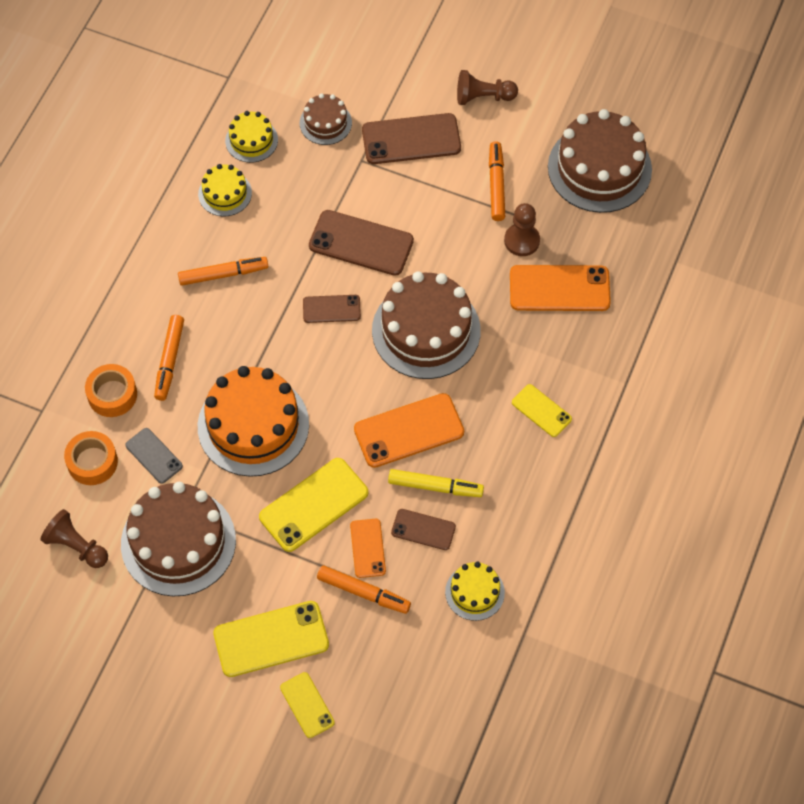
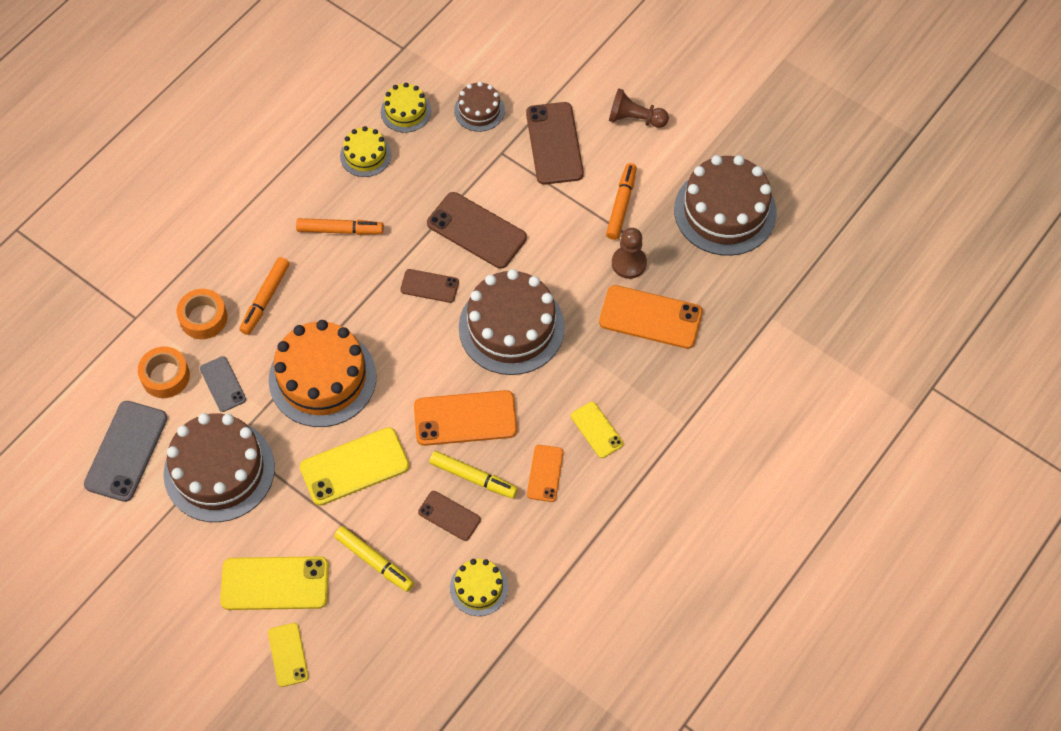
camera: 15 degrees right, 0 degrees up
(76, 546) = (126, 451): brown pawn -> grey phone
(363, 592) = (374, 561): orange marker -> yellow marker
(367, 548) = (391, 520): orange phone -> orange phone (545, 473)
(411, 139) = (554, 143): brown phone -> brown phone turned 75 degrees clockwise

